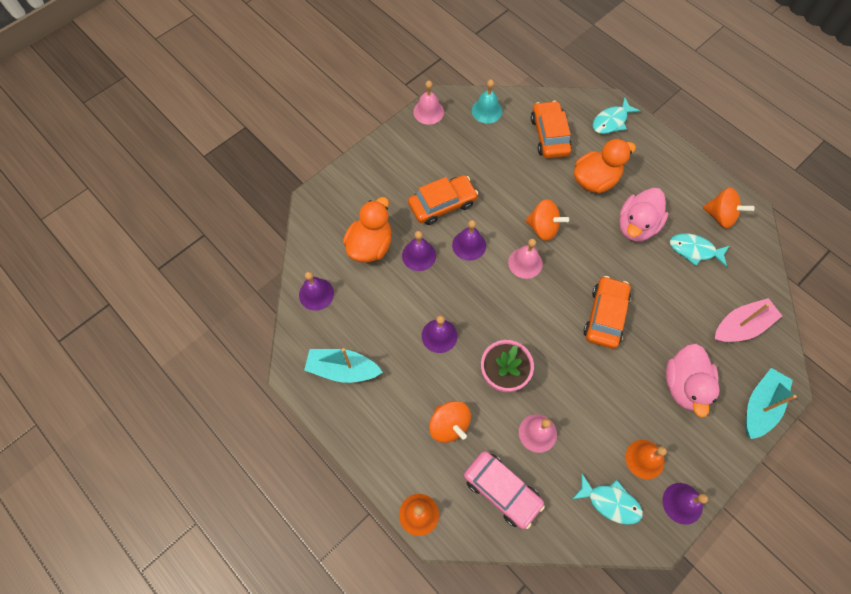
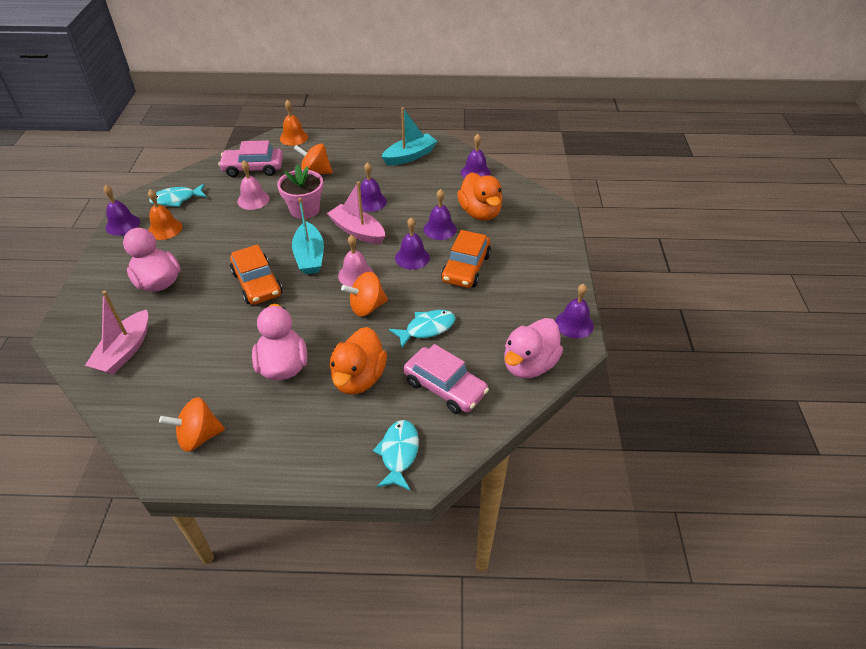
camera: 135 degrees right, 20 degrees down
(428, 112) = (574, 324): pink bell -> purple bell
(483, 308) = (357, 231): none -> pink boat
(486, 110) = (529, 364): turquoise bell -> pink duck
(549, 135) = (445, 387): orange car -> pink car
(694, 250) = (208, 383): turquoise fish -> turquoise fish (427, 328)
(760, 406) = (81, 307): turquoise boat -> turquoise boat (309, 256)

